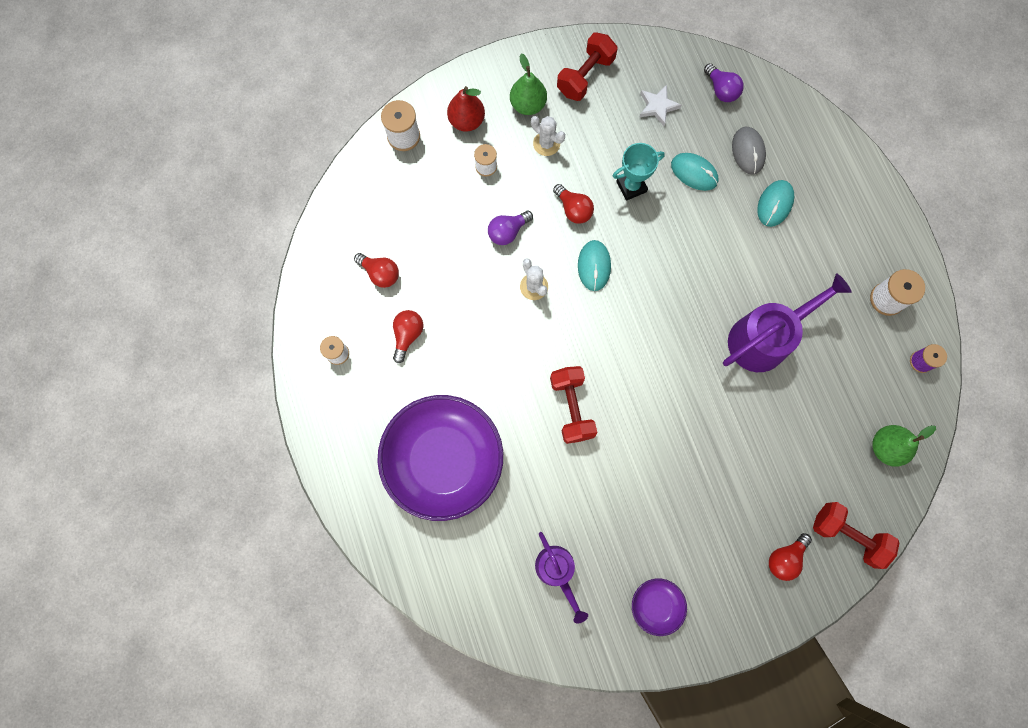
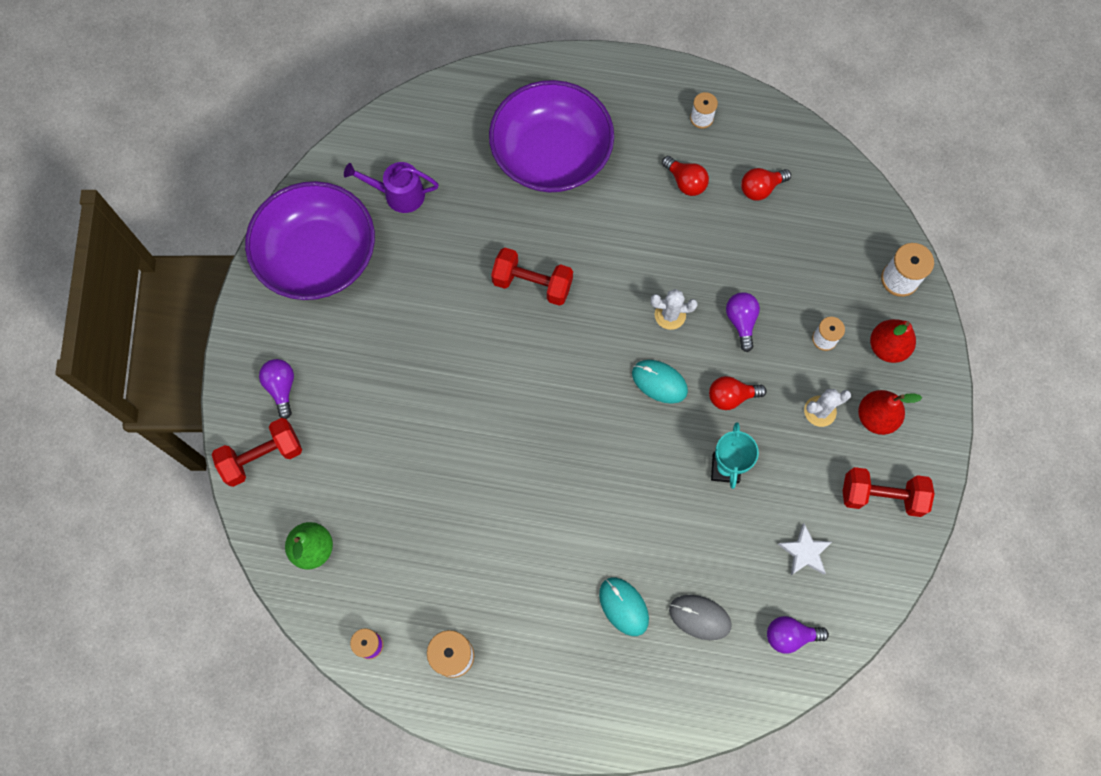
camera: 120 degrees right, 5 degrees down
(528, 105) = (875, 417): green pear -> red pear
(585, 76) = (881, 496): red dumbbell -> red dumbbell turned 60 degrees counterclockwise
(656, 605) = (318, 256): purple bowl -> purple bowl, size x2.30
(694, 172) = (706, 543): turquoise mouse -> none
(764, 338) = (489, 501): purple watering can -> none
(785, 558) = (281, 388): red light bulb -> purple light bulb

